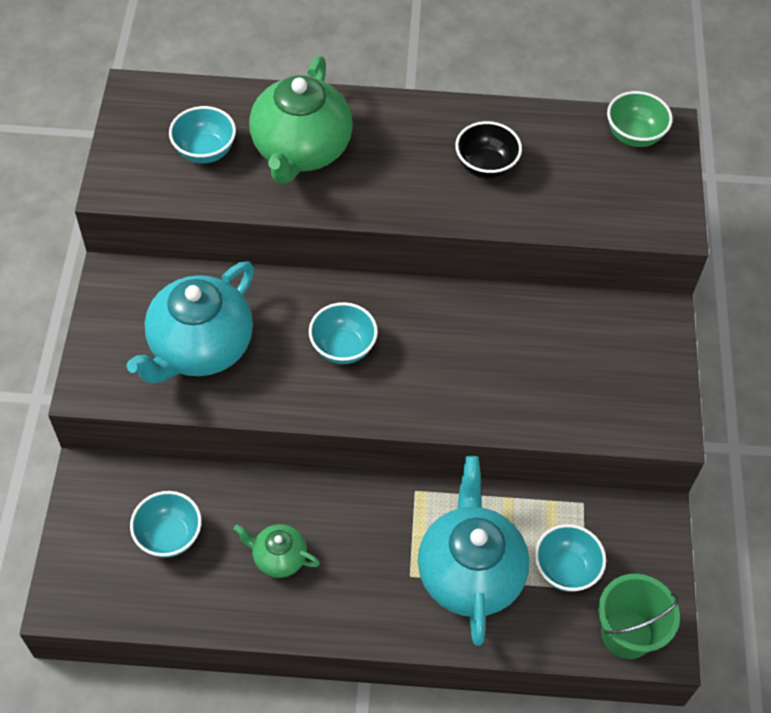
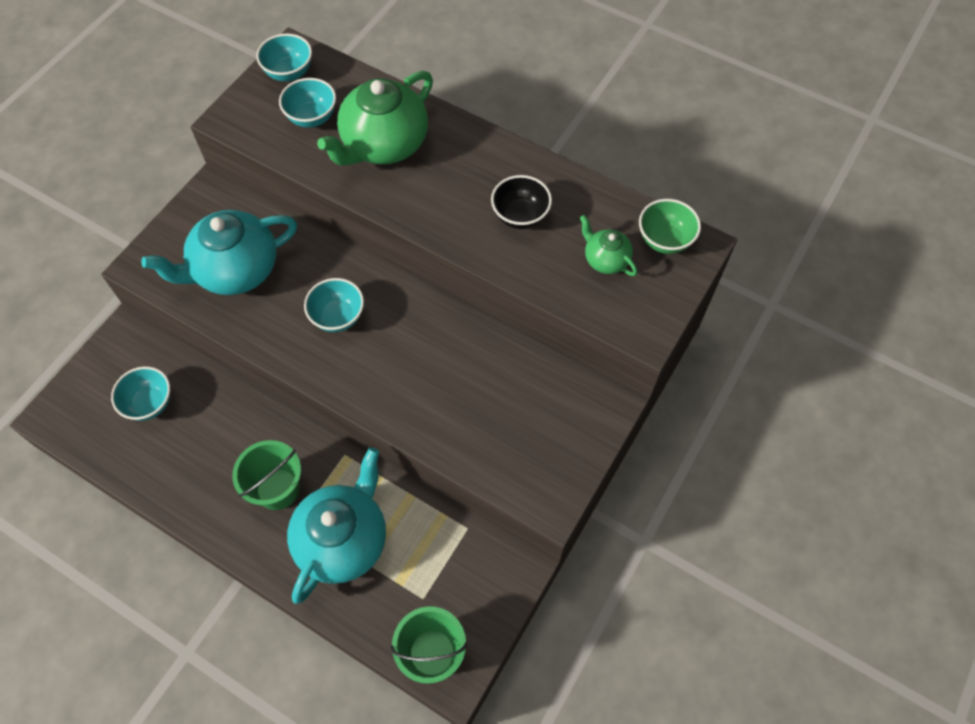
camera: 30 degrees right, 5 degrees up
(278, 557) = (213, 457): green teapot -> green teapot (605, 259)
(369, 556) = (278, 489): none -> green bucket
(565, 569) = (418, 575): turquoise bowl -> turquoise bowl (289, 72)

